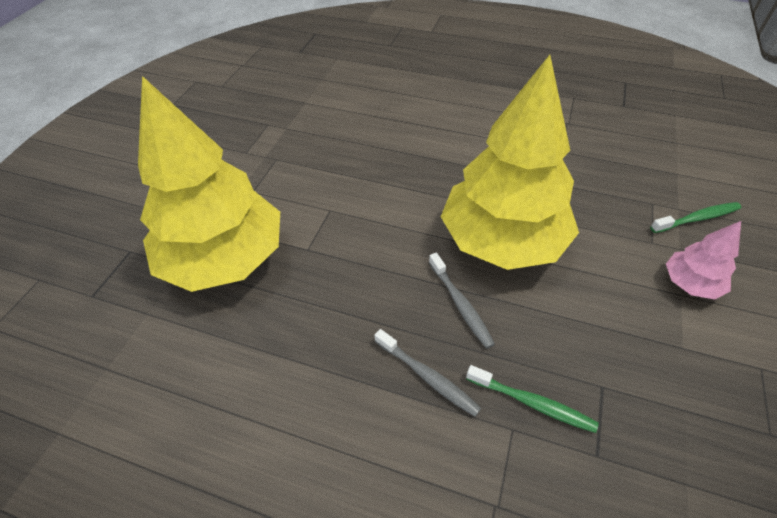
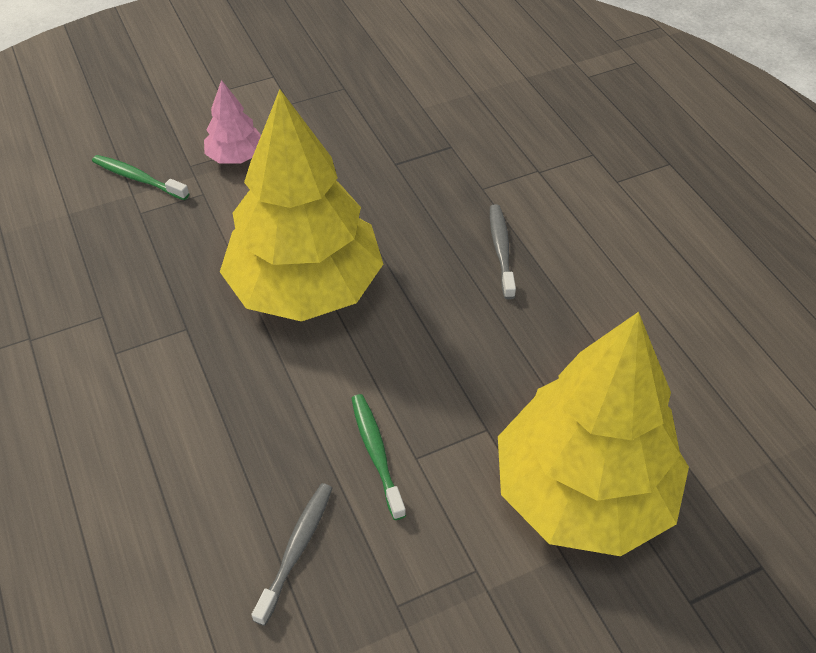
camera: 135 degrees left, 0 degrees up
(460, 304) = (414, 271): grey toothbrush -> grey toothbrush (296, 549)
(532, 403) = (451, 189): green toothbrush -> green toothbrush (376, 453)

